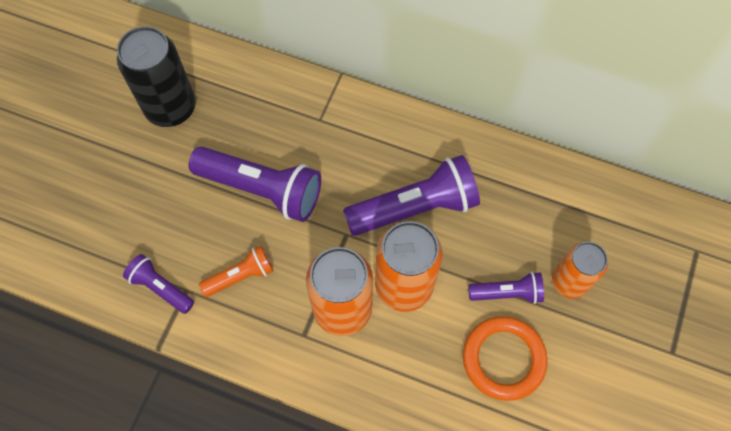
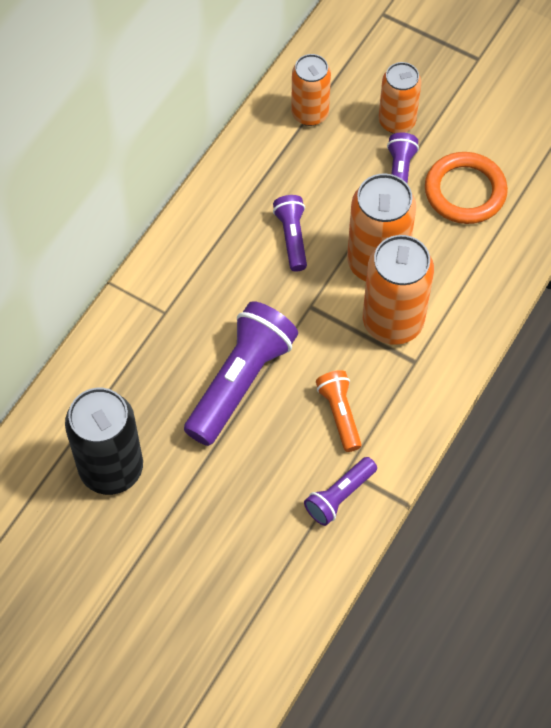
camera: 80 degrees left, 5 degrees down
(415, 207) = (292, 237): purple flashlight -> purple flashlight, size x0.54
(555, 201) = (310, 113): none -> orange can

